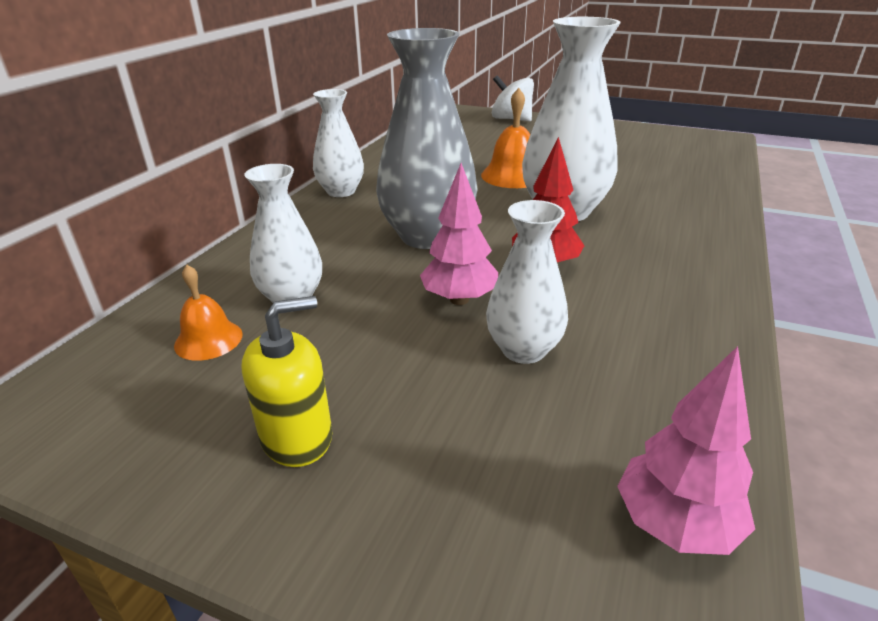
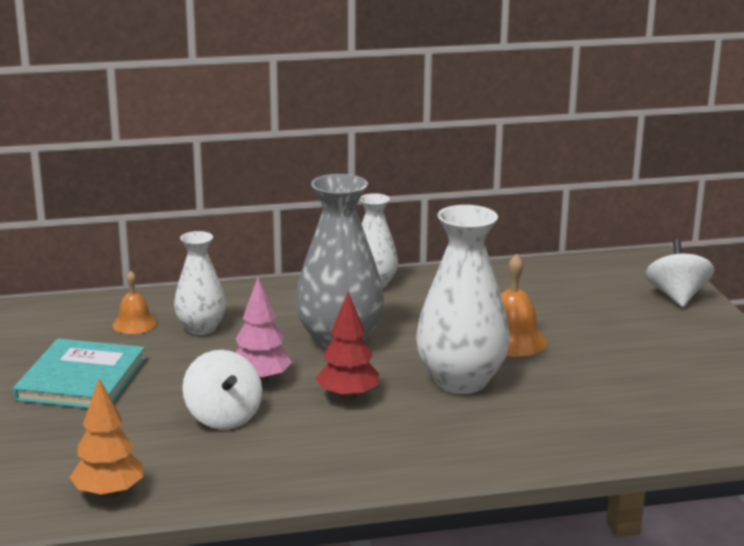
camera: 55 degrees right, 10 degrees down
(297, 437) = (81, 379): yellow soap dispenser -> turquoise book
(523, 350) = (223, 417): white vase -> white spinning top
(675, 525) = (109, 494): pink tree -> orange tree

